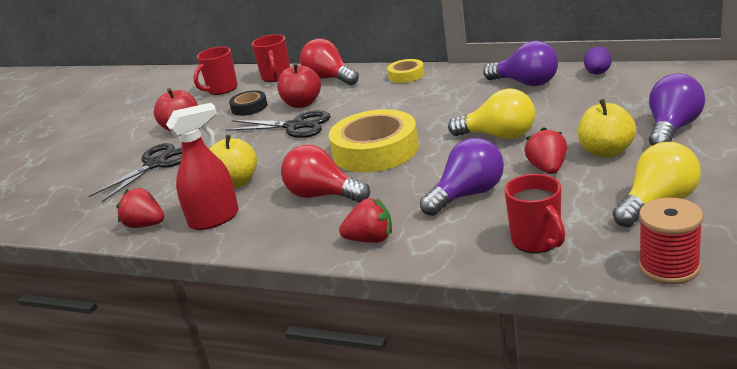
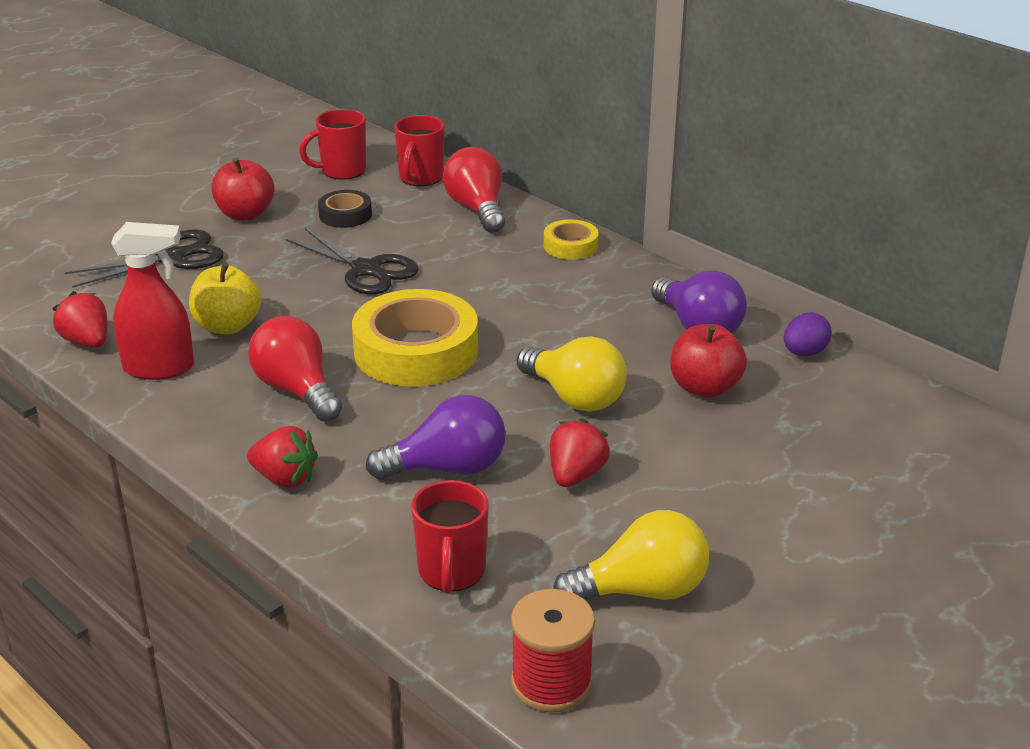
camera: 20 degrees right, 5 degrees up
(302, 104) = (408, 237): red apple -> red apple (704, 388)
(606, 151) = (671, 483): yellow apple -> none
(672, 129) = (791, 488): purple light bulb -> none

